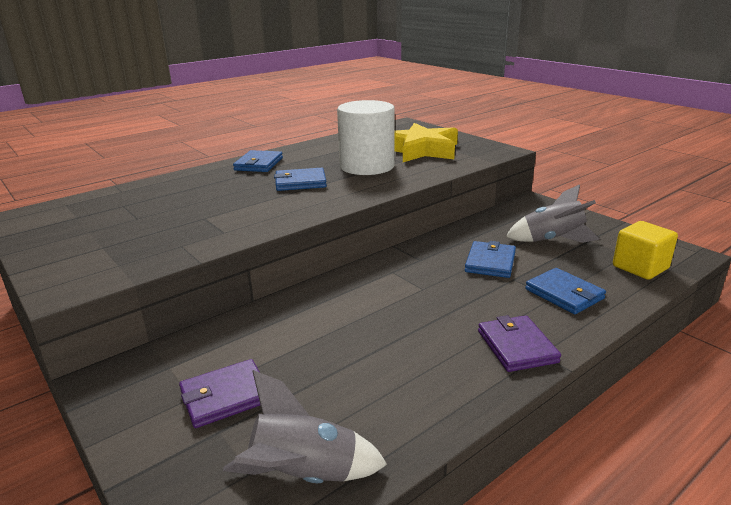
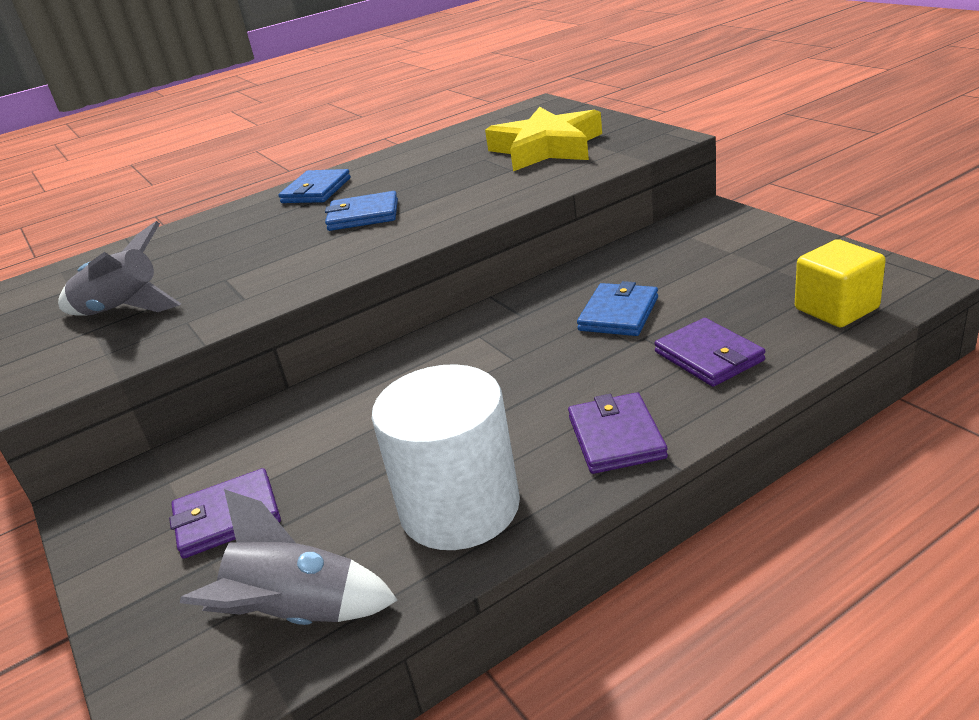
camera: 10 degrees right, 5 degrees up
(367, 166) = (461, 182): white cylinder -> white cylinder (460, 507)
(552, 240) = (720, 273): grey rocket -> grey rocket (124, 310)
(564, 294) = (709, 356): blue wallet -> purple wallet

